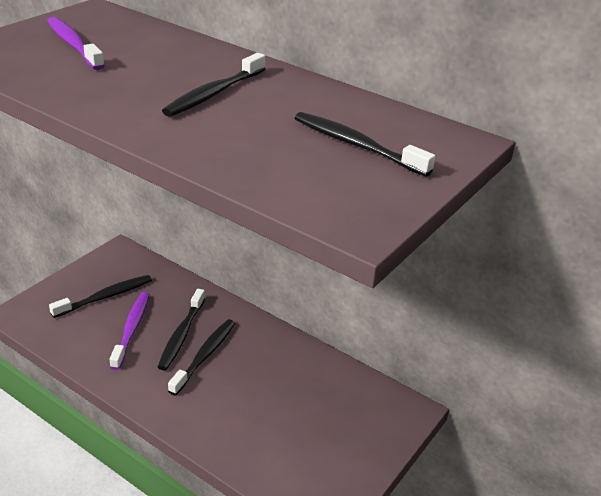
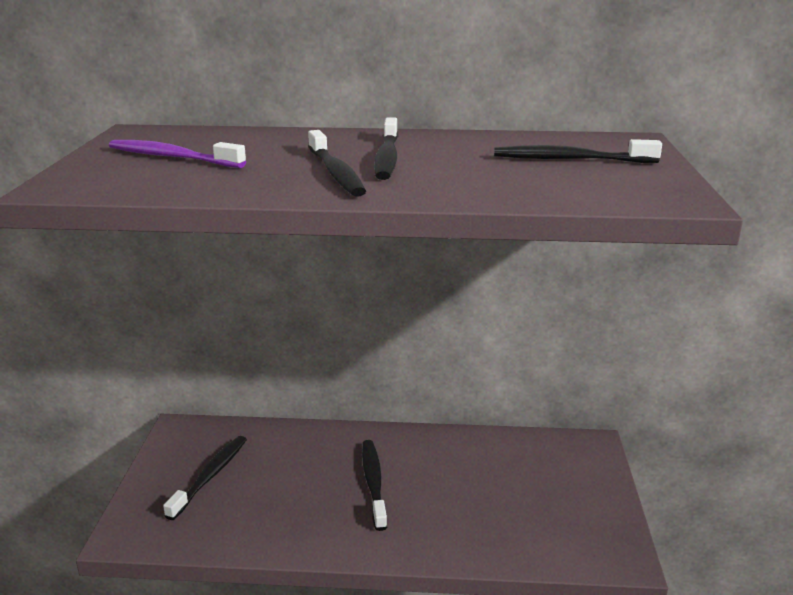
camera: 30 degrees left, 10 degrees down
(132, 329) = (273, 492): purple toothbrush -> none
(181, 335) = (330, 475): black toothbrush -> black toothbrush (336, 173)

